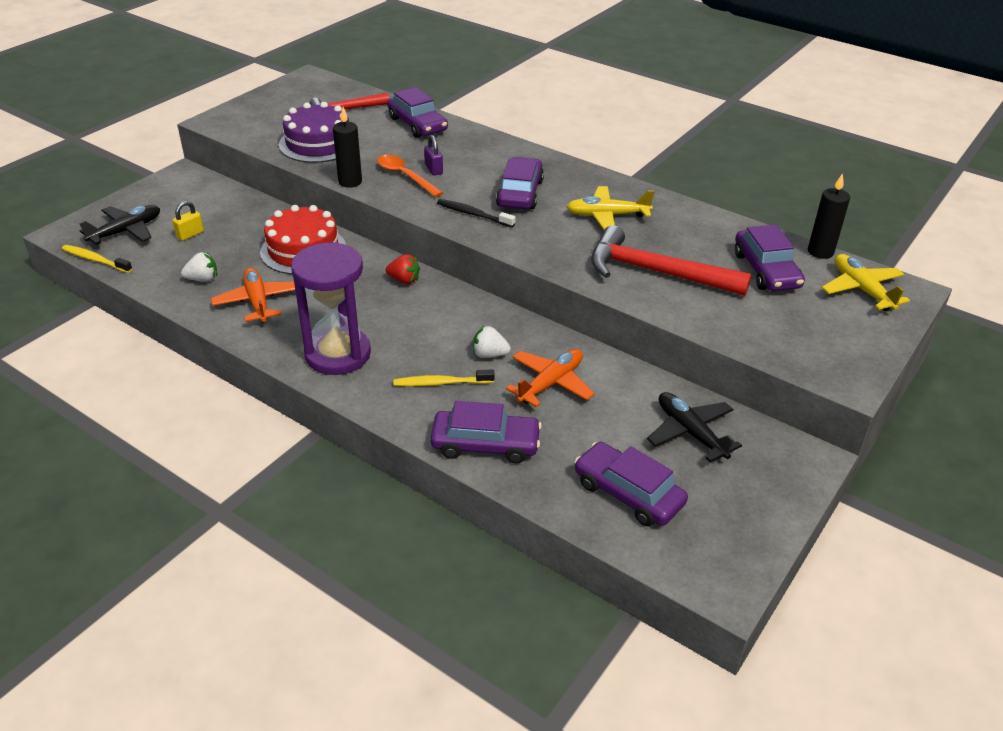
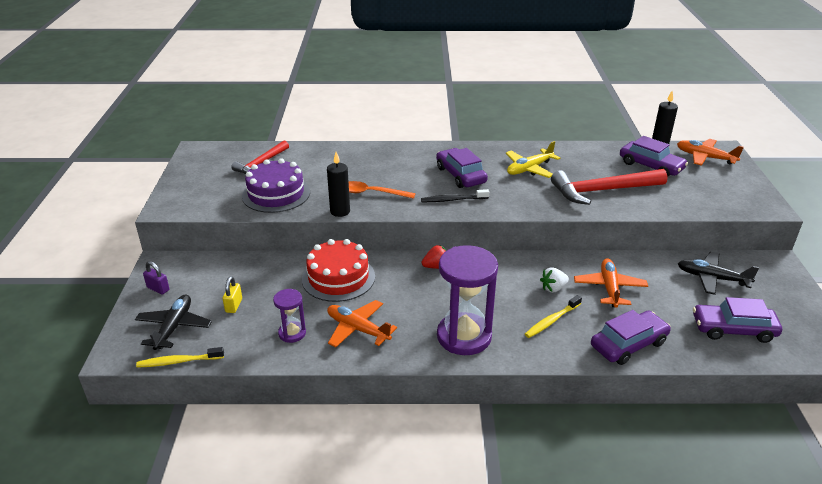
camera: 35 degrees left, 5 degrees down
(203, 279) = (292, 333): white strawberry -> purple hourglass
(417, 124) = (328, 155): purple car -> none
(433, 169) = (384, 181): purple padlock -> purple padlock (158, 289)
(861, 289) = (705, 157): yellow plane -> orange plane

